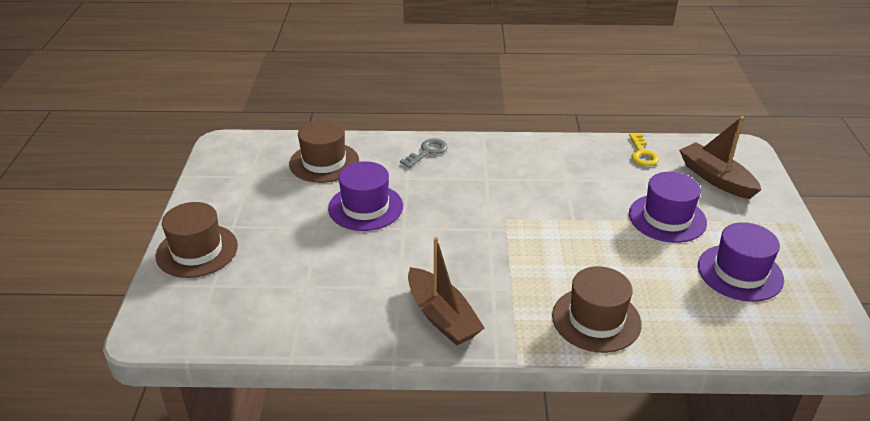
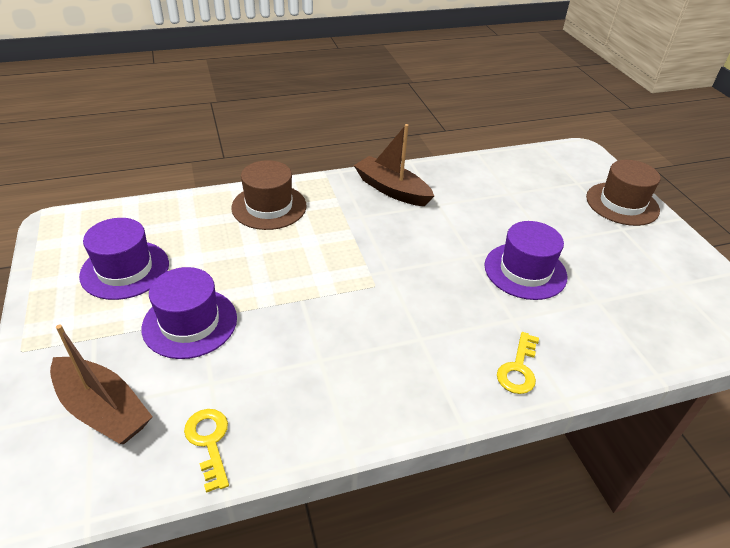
camera: 160 degrees right, 5 degrees up
(324, 162) = (623, 321): brown hat -> none
(427, 152) = (518, 369): grey key -> yellow key

